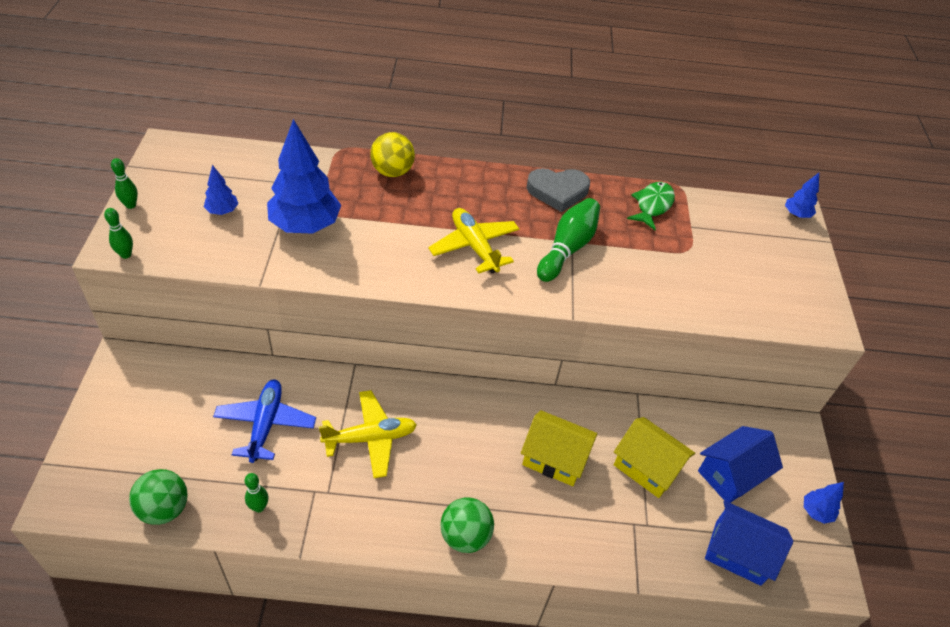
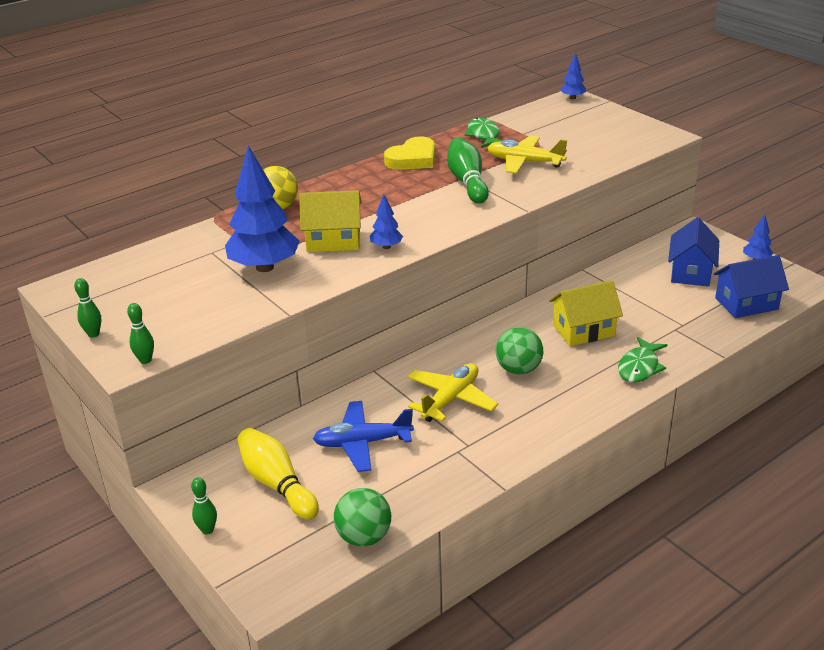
camera: 35 degrees left, 15 degrees down
(174, 411) = (277, 484): none -> yellow bowling pin
(222, 211) = (182, 295): blue tree -> blue tree (386, 247)
(259, 507) = (433, 486): green bowling pin -> green bowling pin (207, 530)
(265, 424) = (362, 443): blue plane -> blue plane turned 60 degrees counterclockwise
(465, 536) = (591, 402): green ball -> green ball (518, 369)
(474, 246) = (406, 213): yellow plane -> yellow plane (524, 162)
(550, 536) = (639, 367): none -> green fish
(557, 191) = (413, 159): grey heart -> yellow heart
(647, 467) = (642, 299): yellow house -> yellow house (333, 240)

